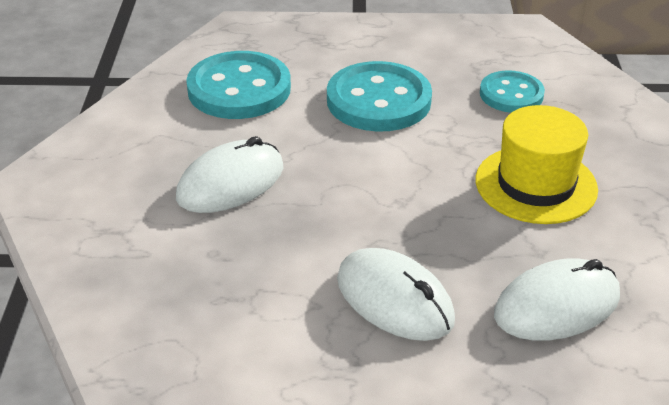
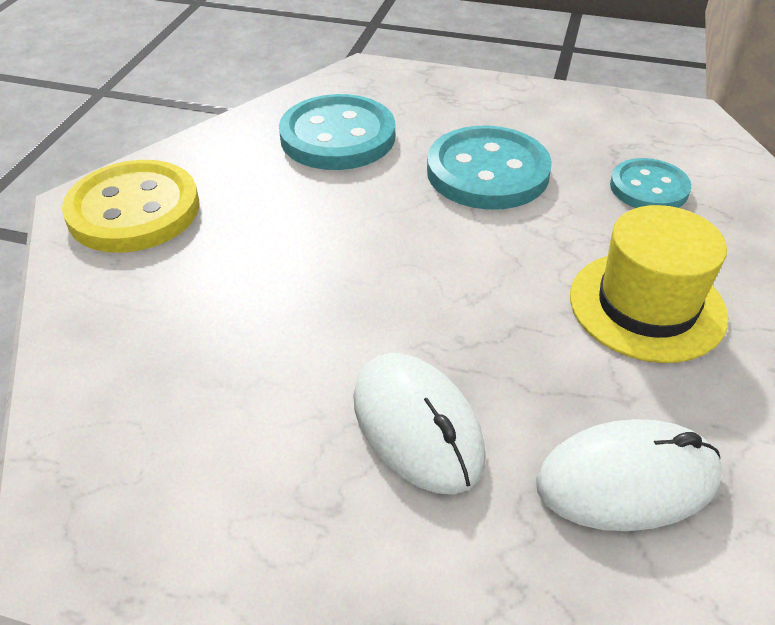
camera: 15 degrees right, 5 degrees up
(86, 179) = (134, 210): none -> yellow button
(230, 183) = (283, 241): white mouse -> none

